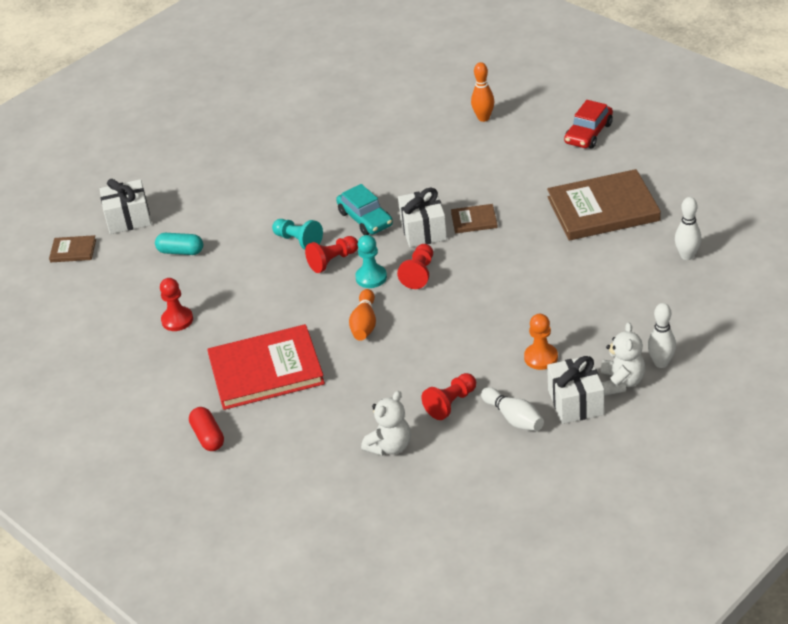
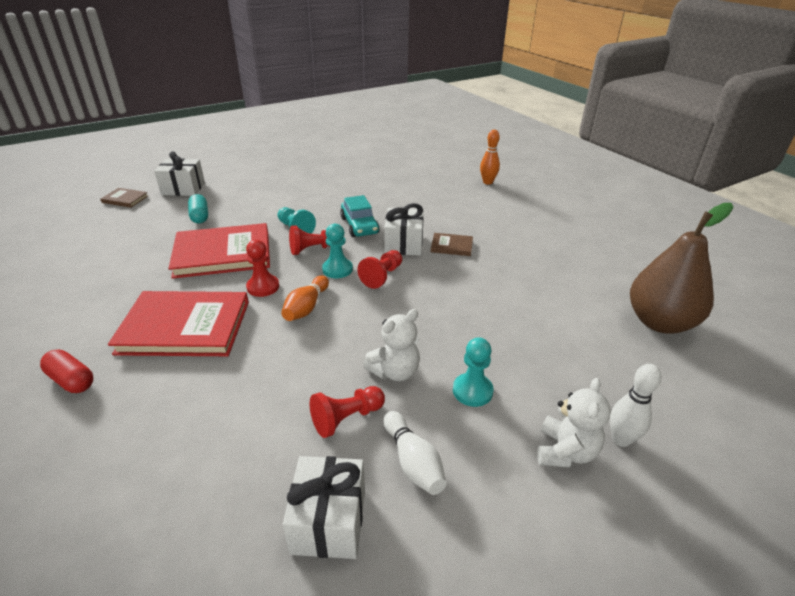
camera: 10 degrees right, 5 degrees down
(177, 320) = (150, 264): red pawn -> red pawn (263, 287)
(180, 251) = (200, 216): turquoise capsule -> turquoise capsule turned 45 degrees clockwise
(208, 437) = (71, 380): red capsule -> red capsule turned 45 degrees counterclockwise
(243, 290) = (223, 254): none -> red book
(390, 446) = (246, 454): white teddy bear -> white teddy bear (395, 372)
(541, 357) = (472, 391): orange pawn -> turquoise pawn
(575, 402) = (499, 463): white gift -> white gift (328, 521)
(588, 133) = (572, 207): red car -> none
(603, 209) = (575, 262): brown book -> none
(687, 256) = (660, 322): white bowling pin -> brown pear

